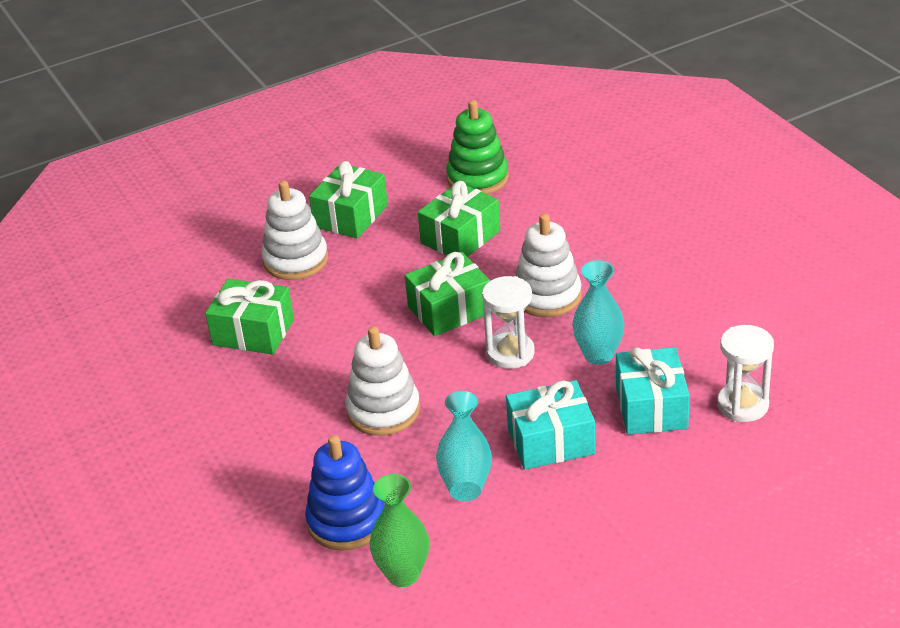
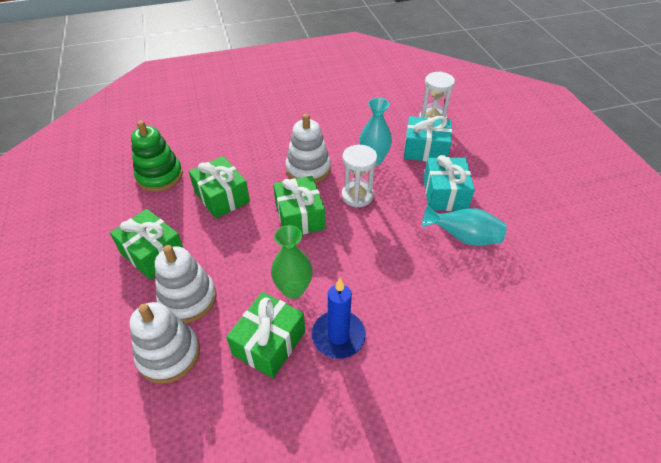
camera: 80 degrees left, 10 degrees up
(273, 381) = (338, 336): none -> blue candle
(346, 521) = (505, 309): blue stacking toy -> none
(383, 411) = (394, 270): white stacking toy -> white stacking toy (169, 354)
(403, 574) = (557, 285): green vase -> green vase (293, 289)

